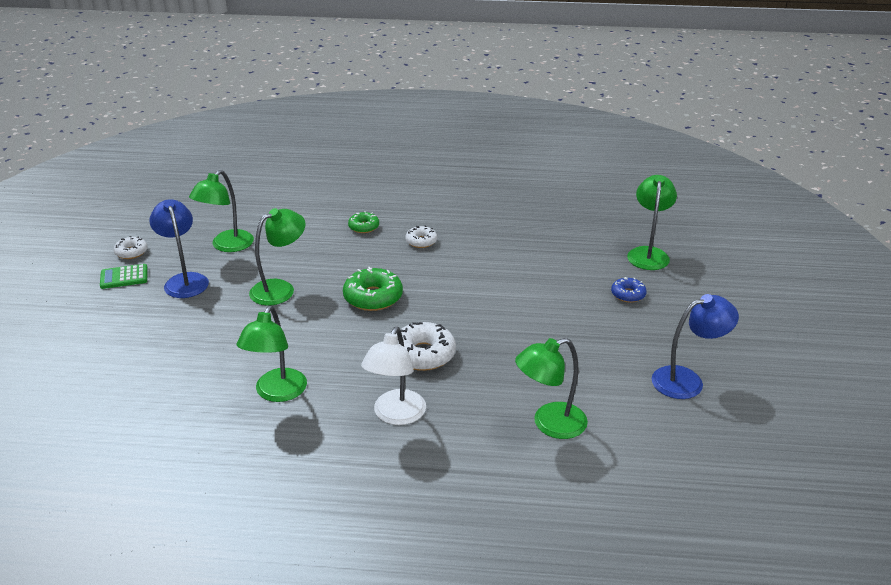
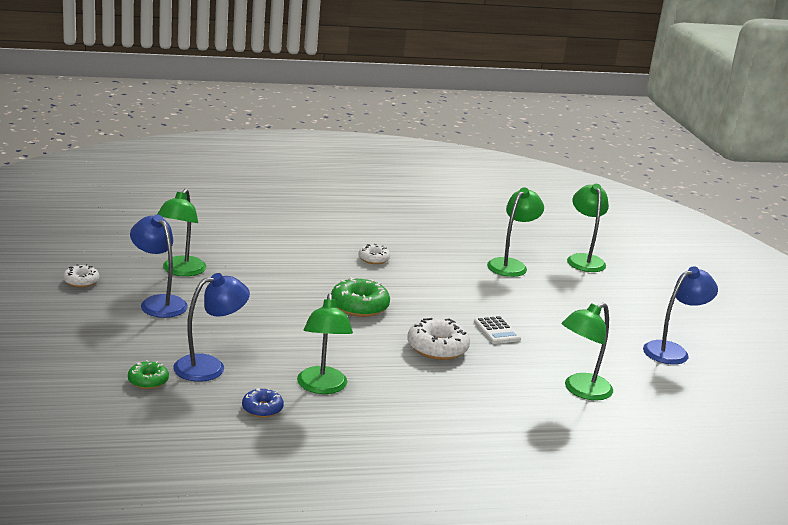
camera: 20 degrees left, 10 degrees down
(124, 277) = (90, 303): green calculator -> none
(185, 358) = (209, 366): none -> blue lamp
(280, 289) = (263, 304): green lamp -> green lamp (511, 265)
(364, 227) = (309, 249): green donut -> green donut (148, 381)
(396, 415) = (444, 395): white lamp -> none
(499, 338) = (497, 331): none -> white calculator
(628, 294) = (586, 291): blue donut -> blue donut (262, 409)

